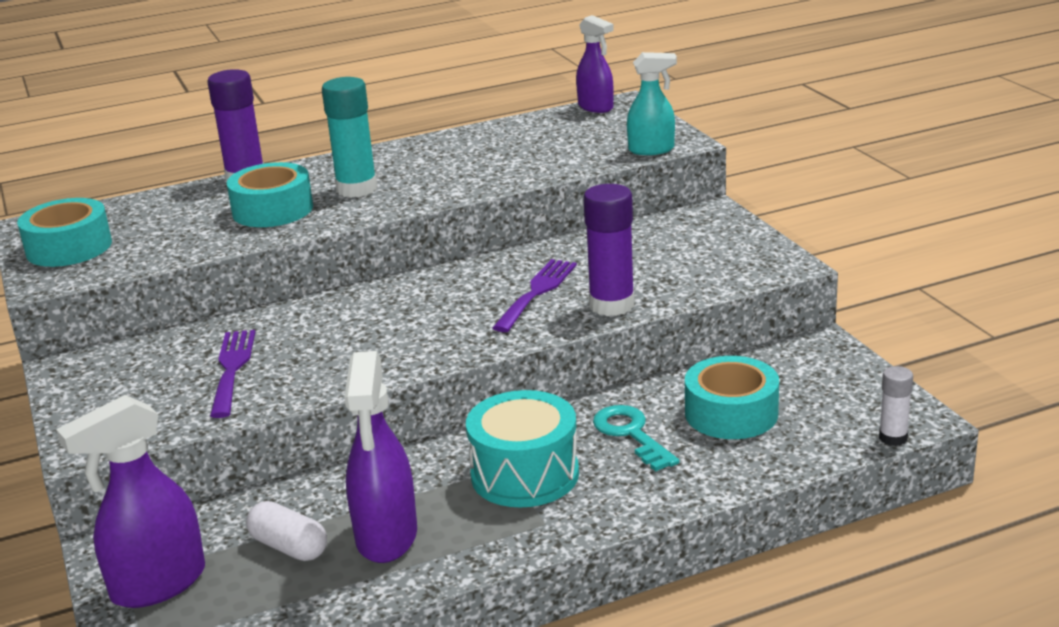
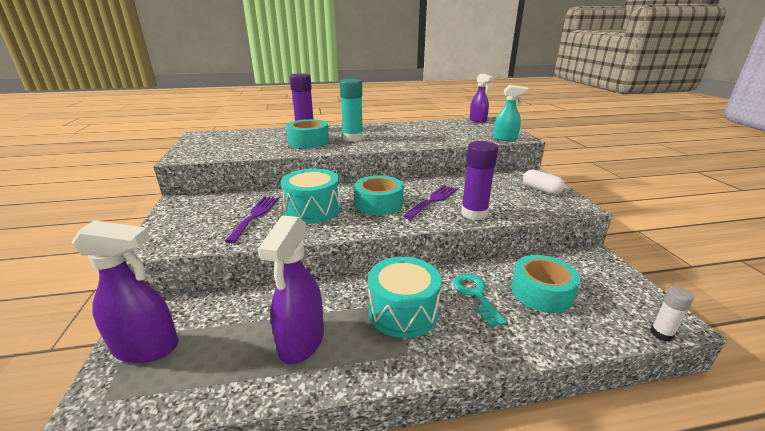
camera: 10 degrees right, 0 degrees up
(69, 247) = (206, 145): turquoise tape -> turquoise tape (379, 203)
(157, 585) = (147, 347): purple spray bottle -> purple spray bottle turned 150 degrees counterclockwise
(289, 547) = (239, 336): white capsule -> white capsule (541, 190)
(330, 342) = (313, 210): none -> turquoise drum

